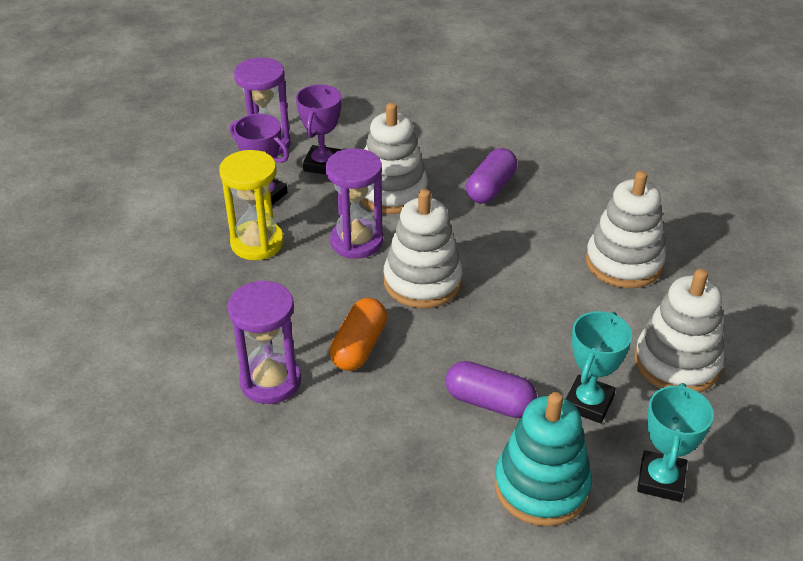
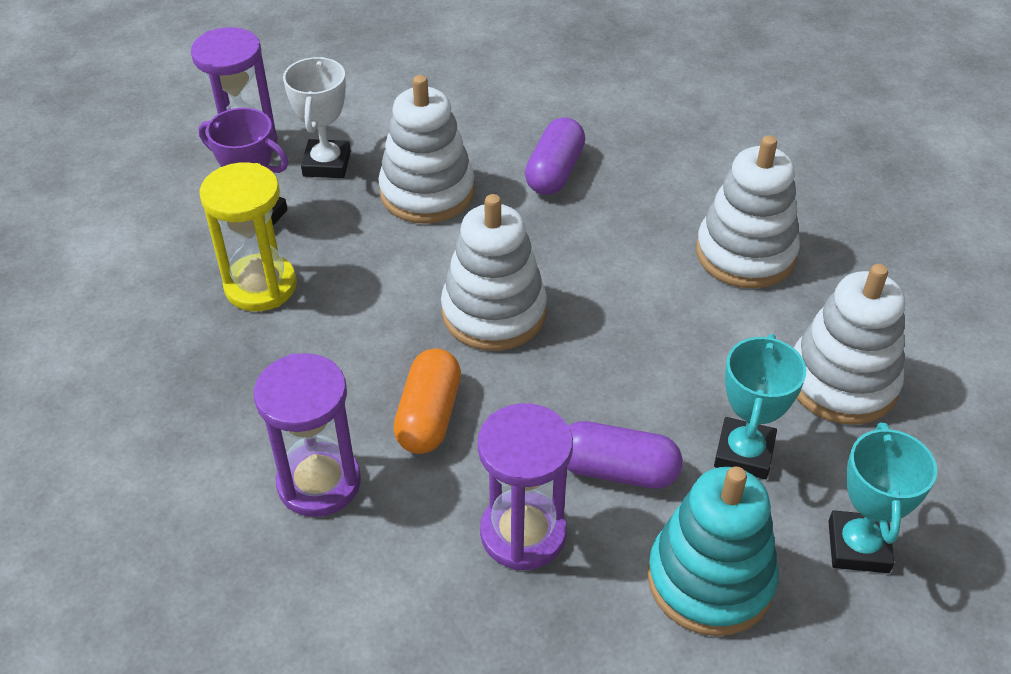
camera: 10 degrees left, 5 degrees up
(322, 164) = (326, 164): purple trophy -> white trophy
(356, 241) = (394, 267): purple hourglass -> purple hourglass (523, 533)

